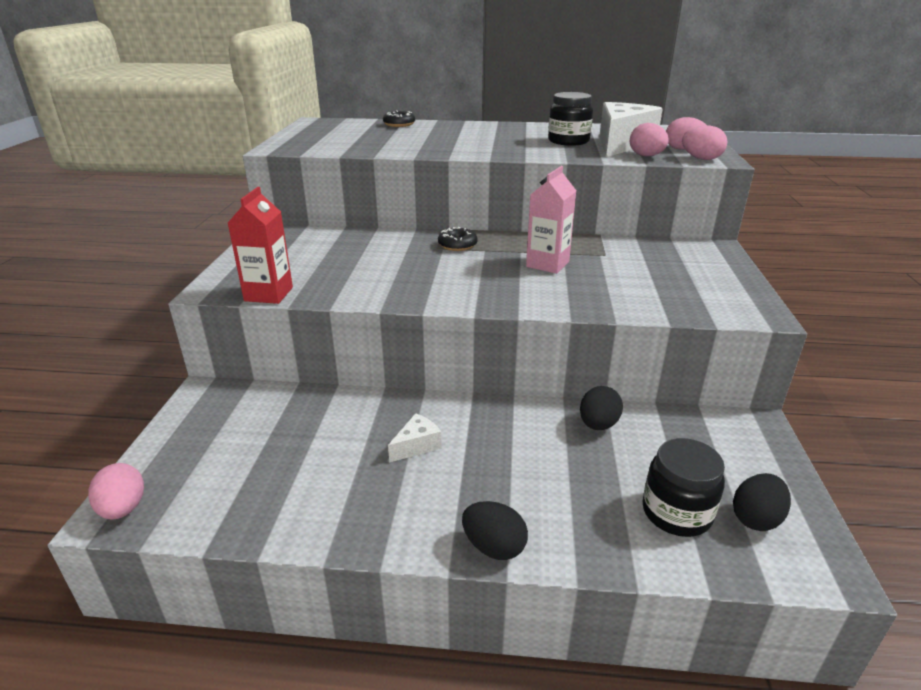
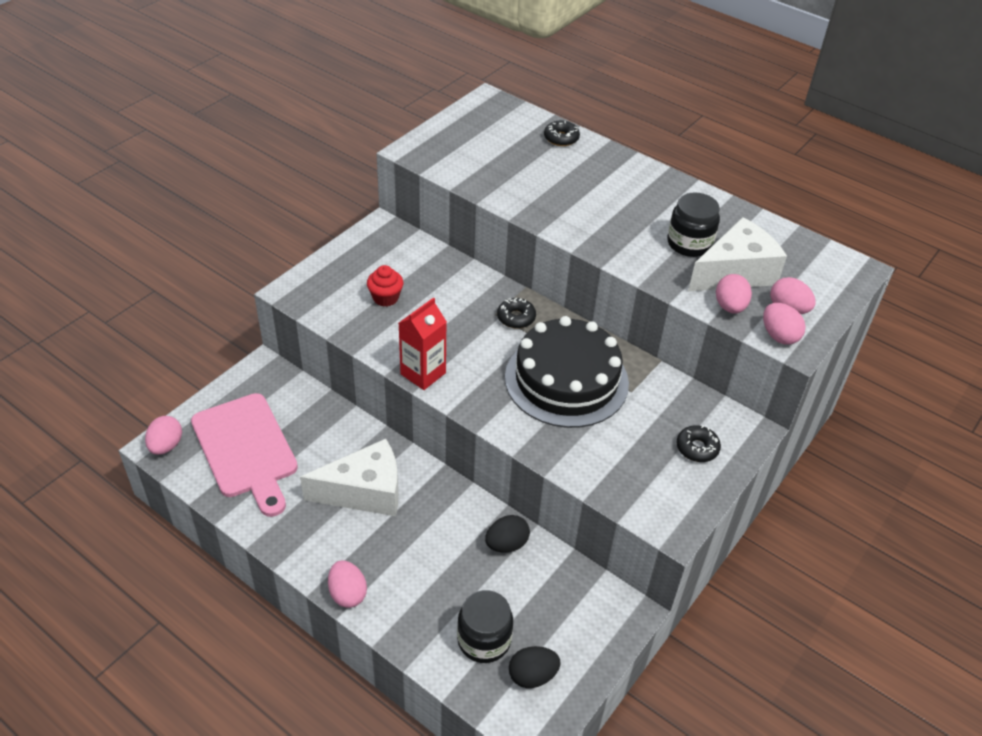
camera: 30 degrees right, 15 degrees up
(241, 468) = (246, 450): none -> pink cutting board
(269, 294) = (324, 316): red carton -> red carton (423, 373)
(322, 266) = (385, 298): none -> red cupcake
(417, 446) = (365, 492): white cheese -> white cheese, size x2.17
(494, 547) = (347, 593): black egg -> pink egg
(547, 264) = (566, 380): pink carton -> black cake
(699, 267) = (697, 448): none -> black donut

